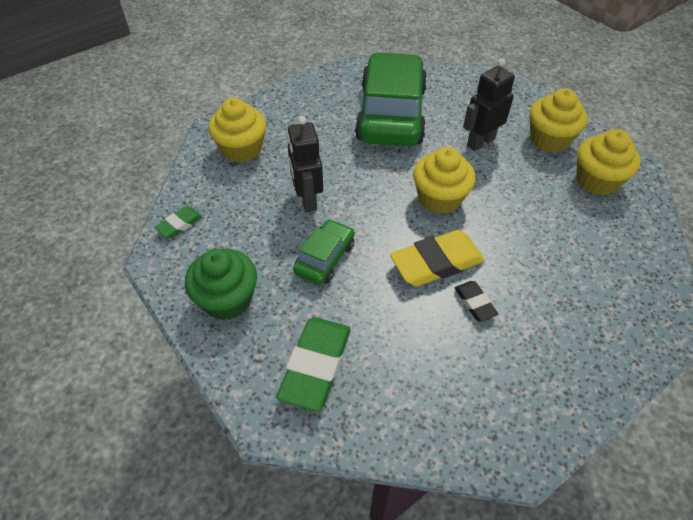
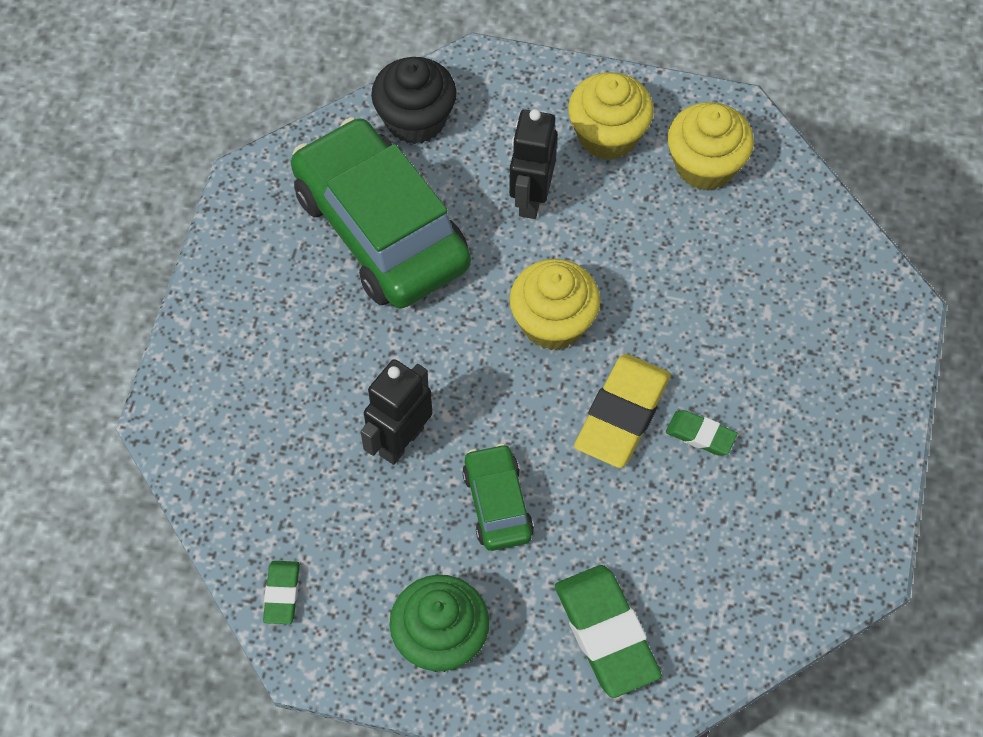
camera: 40 degrees left, 10 degrees up
(241, 149) = (241, 429): yellow cupcake -> none
(307, 199) = (401, 441): black robot -> black robot turned 90 degrees clockwise
(452, 84) = (415, 120): none -> black cupcake
(474, 303) = (700, 435): black eraser -> green eraser

